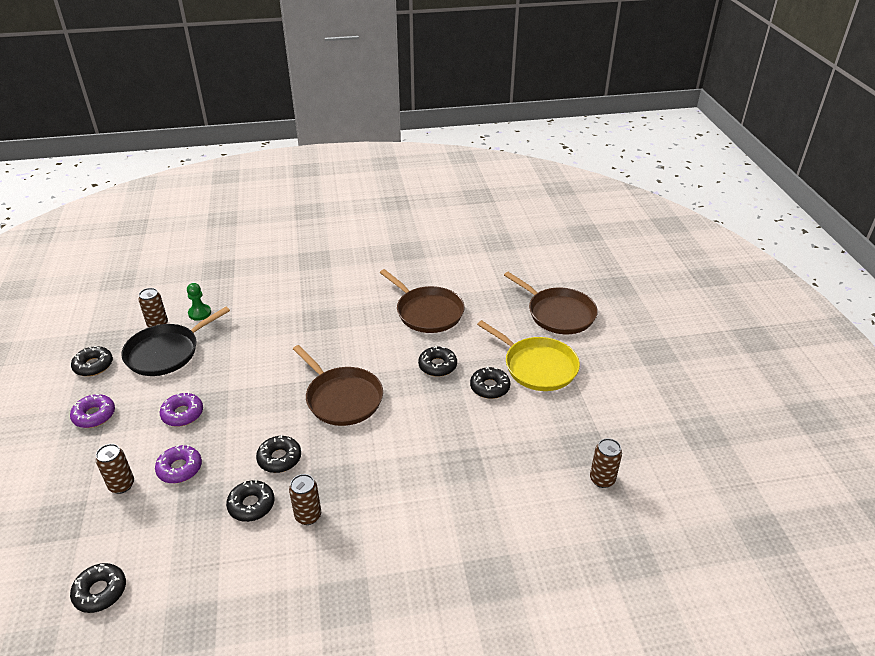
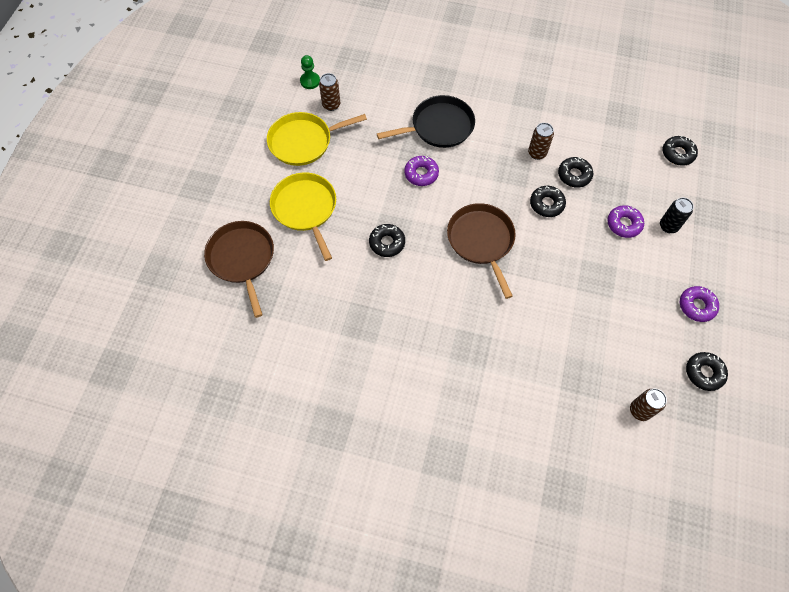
camera: 155 degrees left, 25 degrees up
(122, 485) = (668, 226): brown can -> black can
(166, 352) = (632, 362): black pan -> black pan (439, 126)
(182, 414) = (619, 277): purple donut -> purple donut (421, 174)
(199, 313) = (593, 412): green pawn -> green pawn (310, 81)
(427, 312) = (361, 313): brown pan -> none
(489, 387) = (357, 204): black donut -> none
(595, 426) = (303, 142): none -> yellow pan

